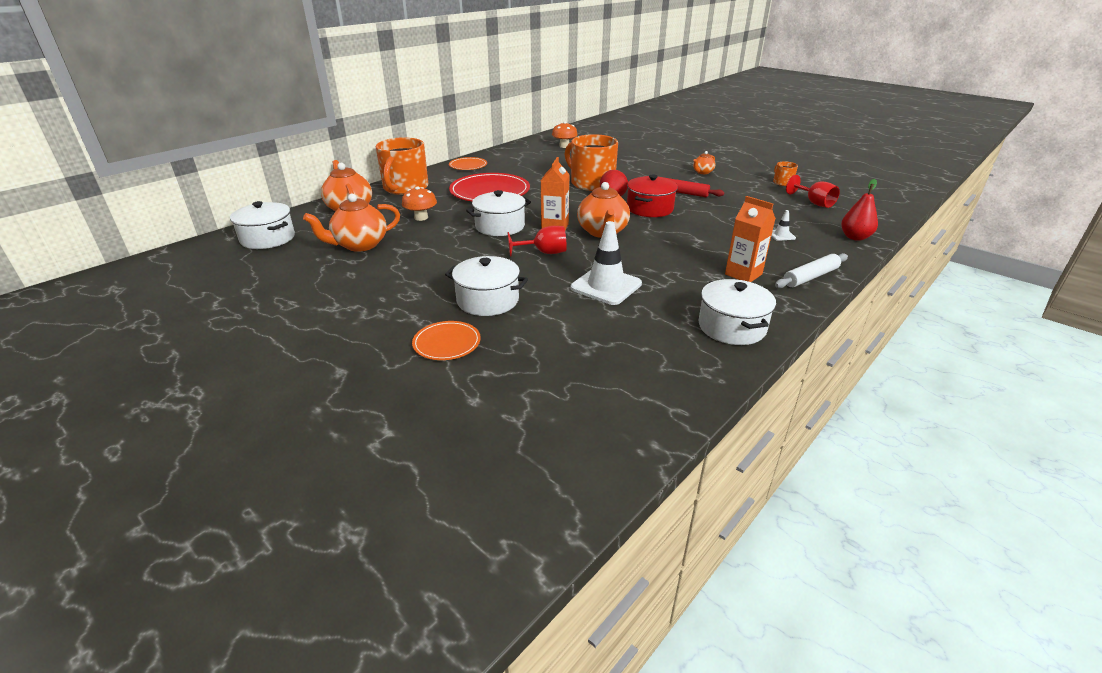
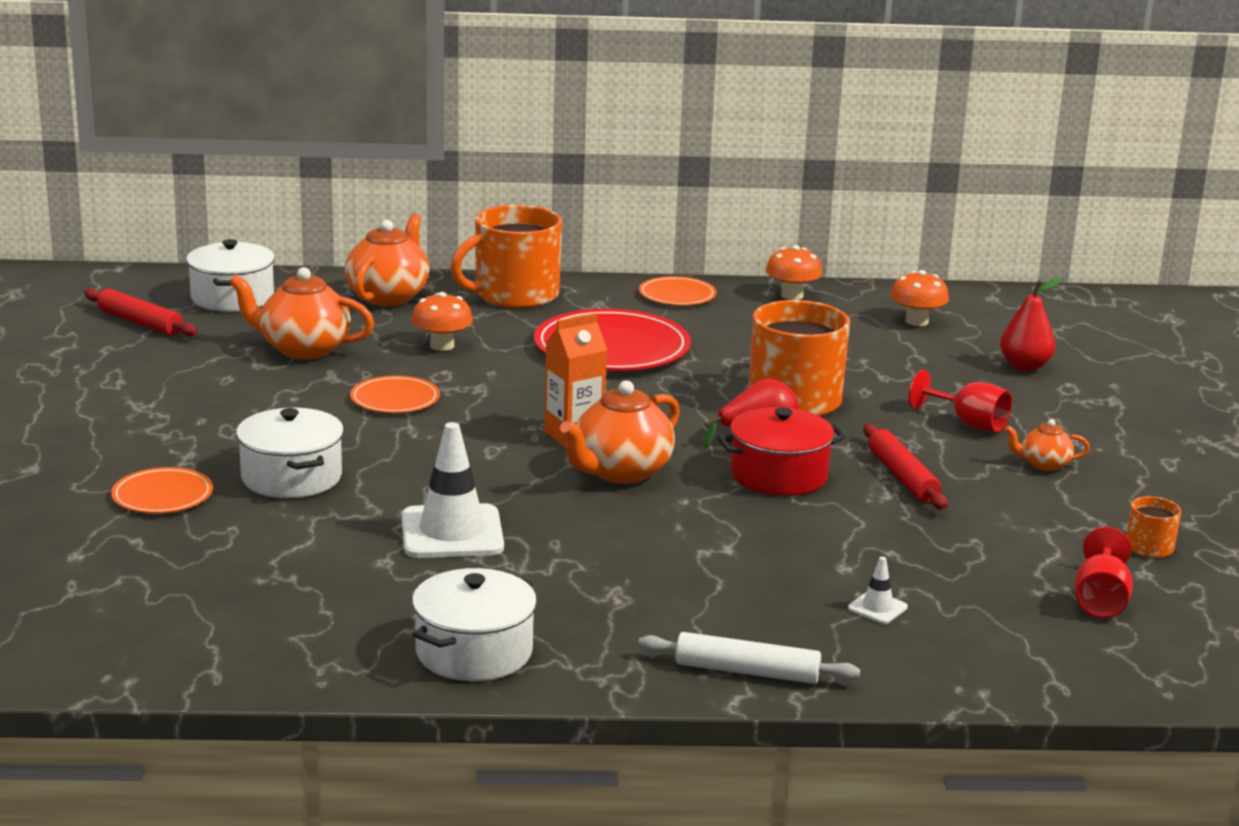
camera: 45 degrees right, 10 degrees down
(238, 270) = (140, 322): none -> red rolling pin
(452, 246) = (395, 399): none -> orange plate
(500, 226) = (508, 401): white pot -> none
(507, 152) = (792, 295): none -> orange mushroom
(544, 253) = (479, 459): red goblet -> red goblet (968, 423)
(743, 274) = (661, 616): orange carton -> none
(855, 237) = (998, 675): red pear -> red pear (1024, 366)

